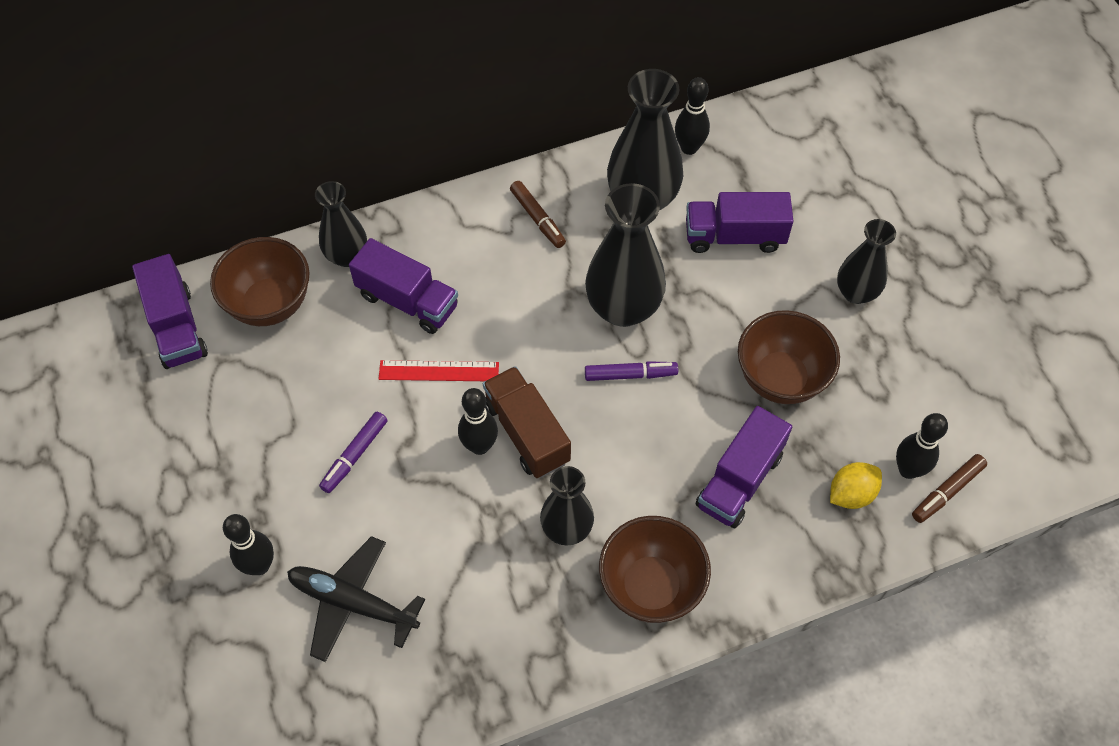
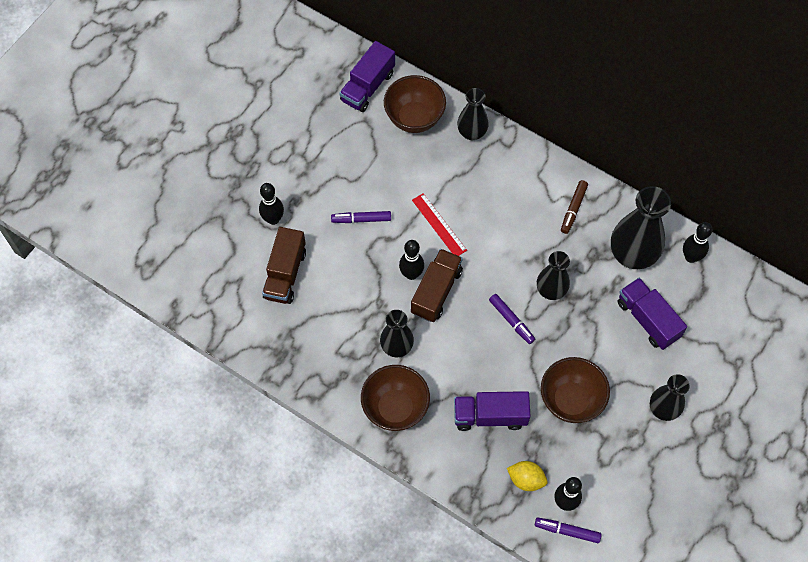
camera: 55 degrees right, 5 degrees up
(353, 603) = (285, 274): black plane -> brown truck
(407, 301) = (468, 181): purple truck -> none
(623, 308) = (551, 290): black vase -> black vase, size x0.62
(947, 492) = (567, 531): brown marker -> purple marker

